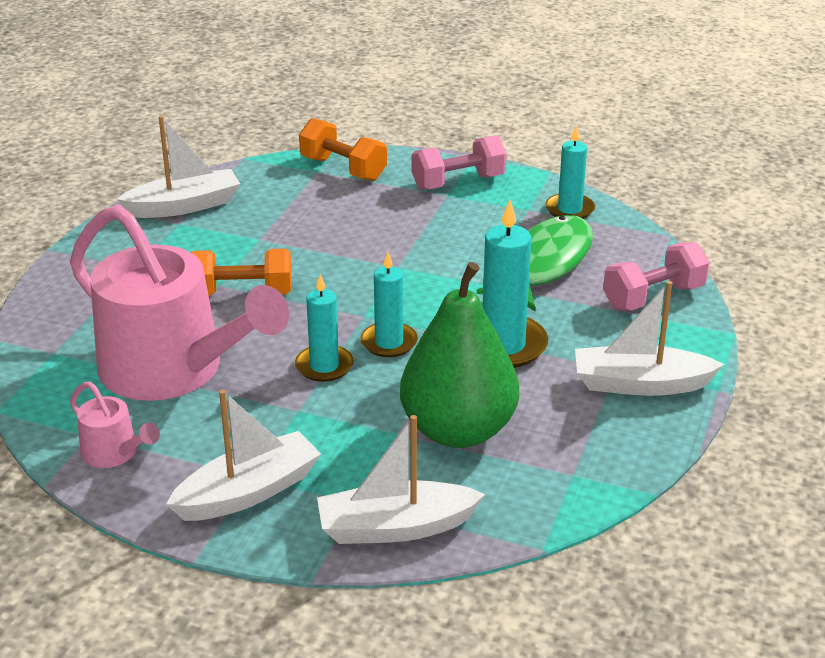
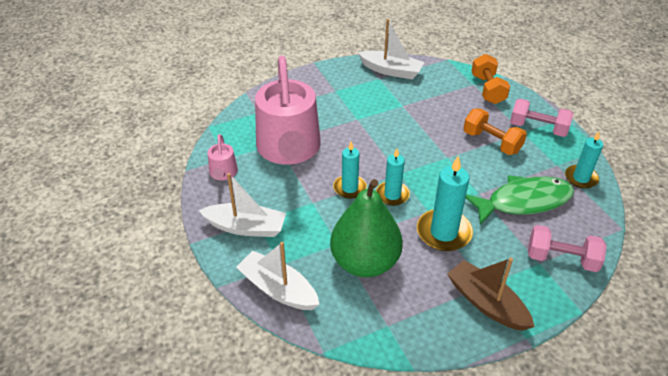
camera: 45 degrees right, 10 degrees up
(242, 293) = (361, 129): orange dumbbell -> orange dumbbell (491, 142)
(640, 384) = (486, 303): white boat -> brown boat

